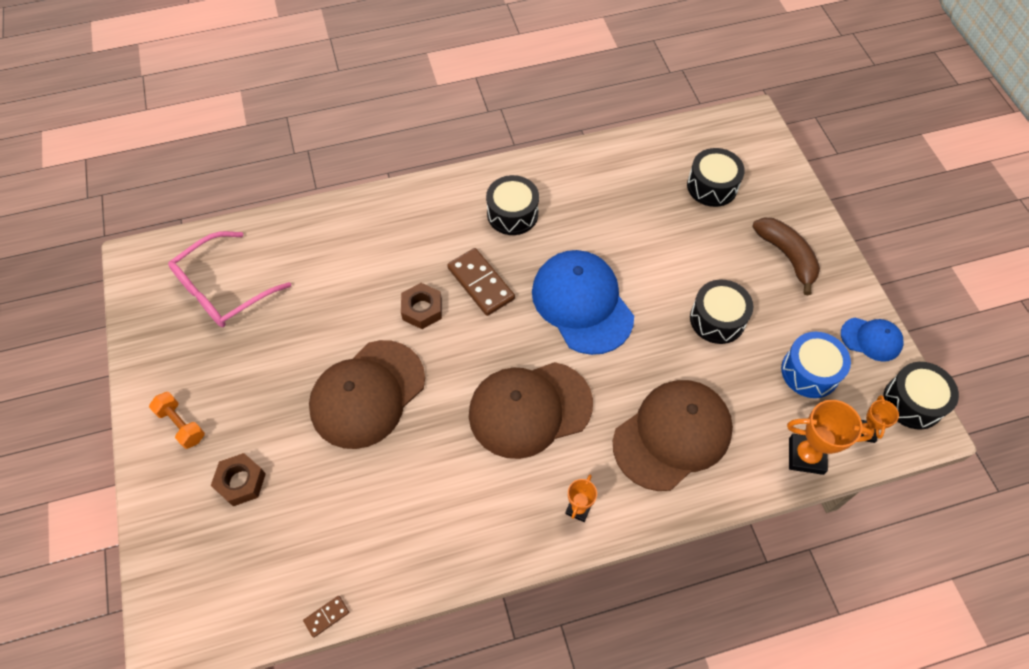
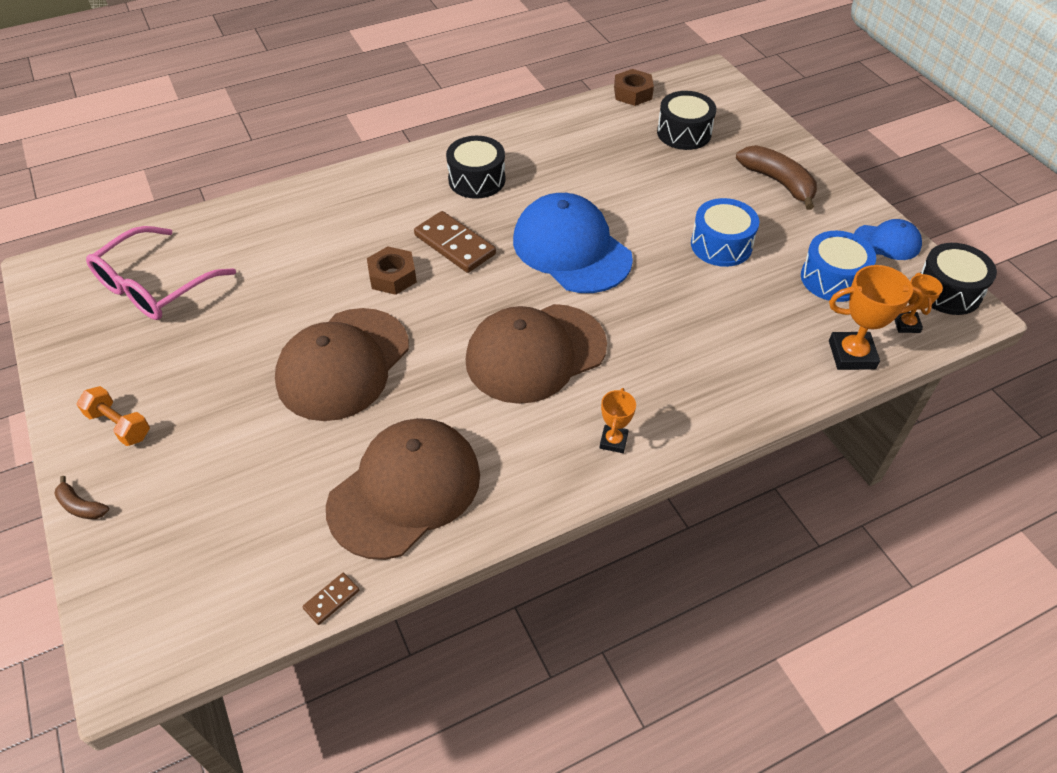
camera: 10 degrees left, 10 degrees down
(145, 496) = (81, 506): none -> brown banana
(241, 482) = (201, 473): brown nut -> brown nut (633, 93)
(672, 435) = (701, 356): brown cap -> brown cap (405, 490)
(717, 319) = (721, 245): black drum -> blue drum

